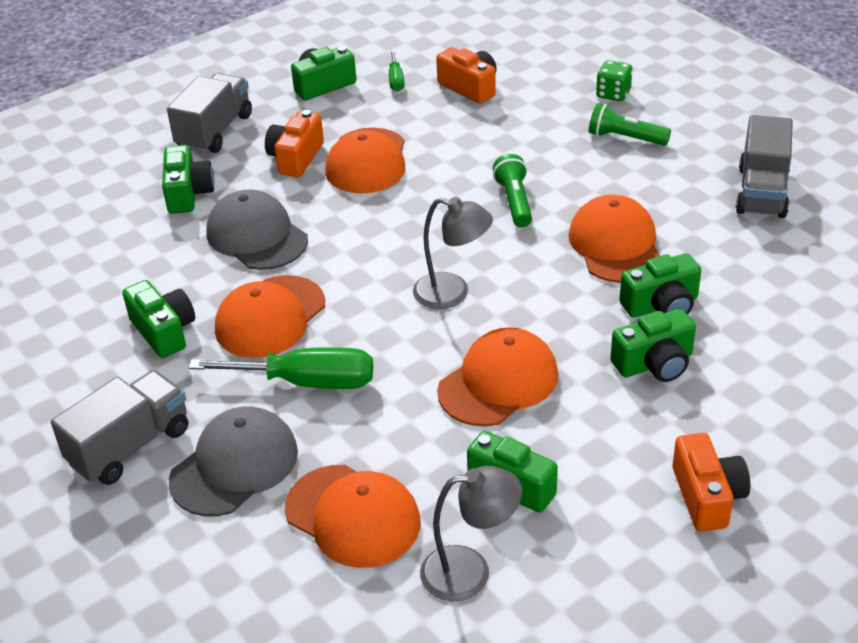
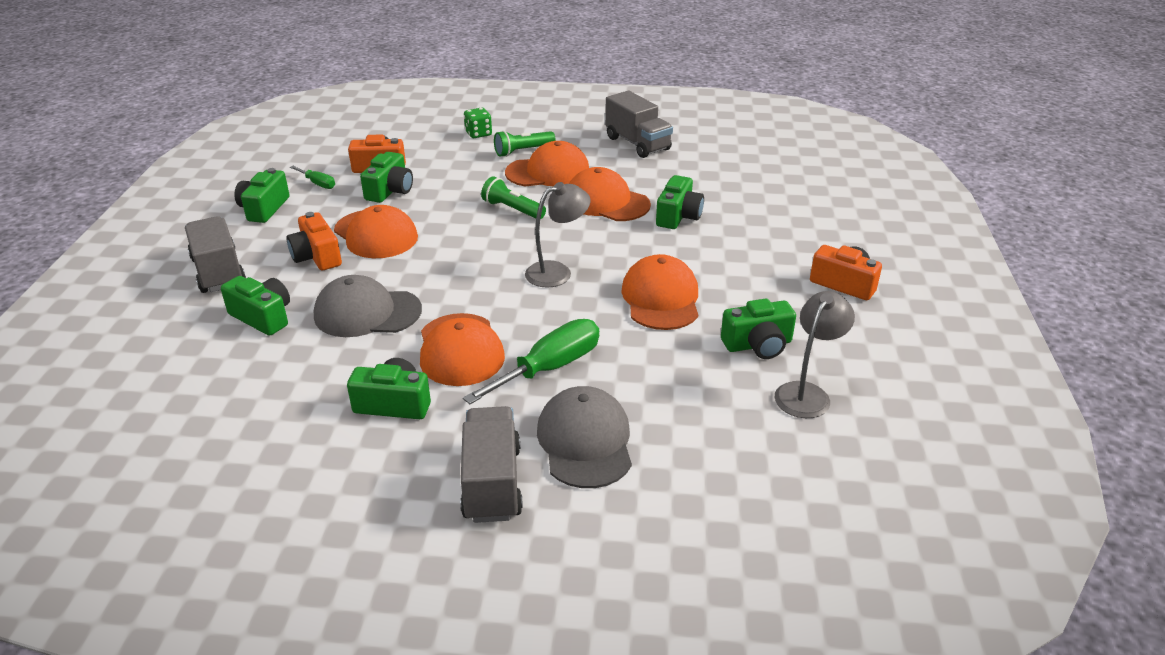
camera: 50 degrees left, 5 degrees down
(353, 516) = (702, 414): orange cap -> orange cap (548, 172)
(654, 363) = (721, 243): green camera -> green camera (390, 191)

